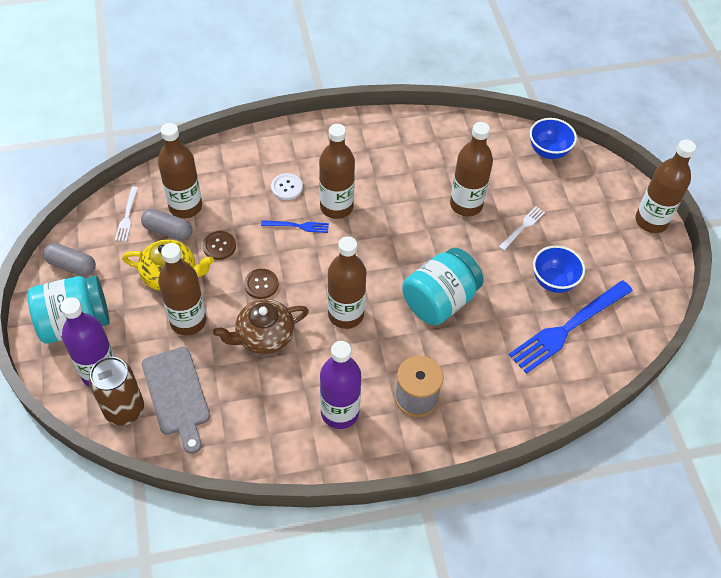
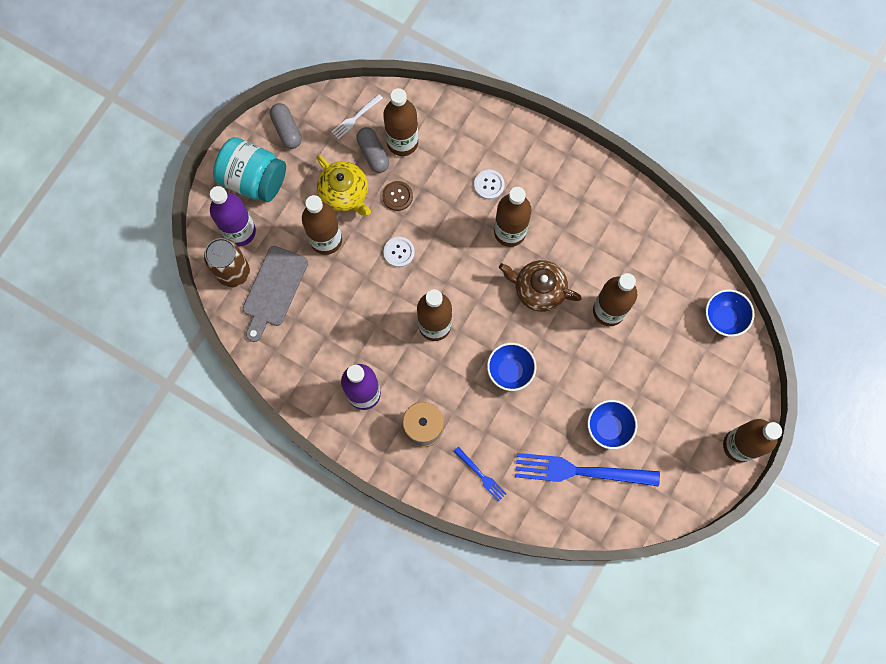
camera: 45 degrees right, 20 degrees up
(261, 284) = (399, 252): brown button -> white button
(264, 336) = (365, 294): brown teapot -> brown teapot (538, 289)
(298, 226) = (467, 225): blue fork -> blue fork (481, 475)
(439, 301) = (510, 371): turquoise jar -> blue bowl
(522, 227) = (632, 365): white fork -> none

